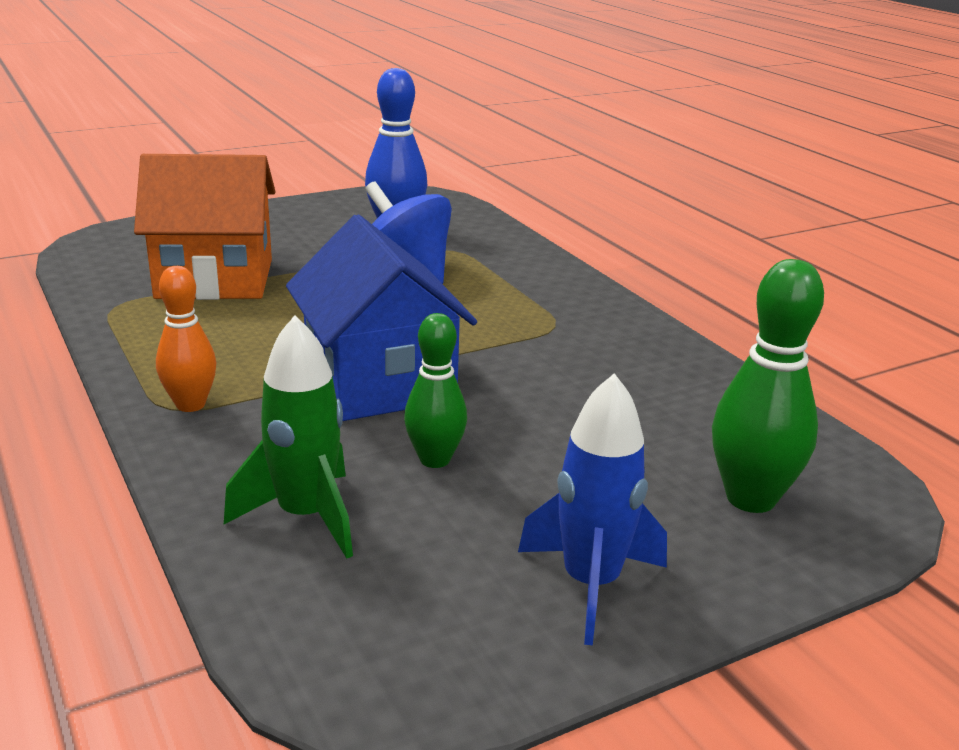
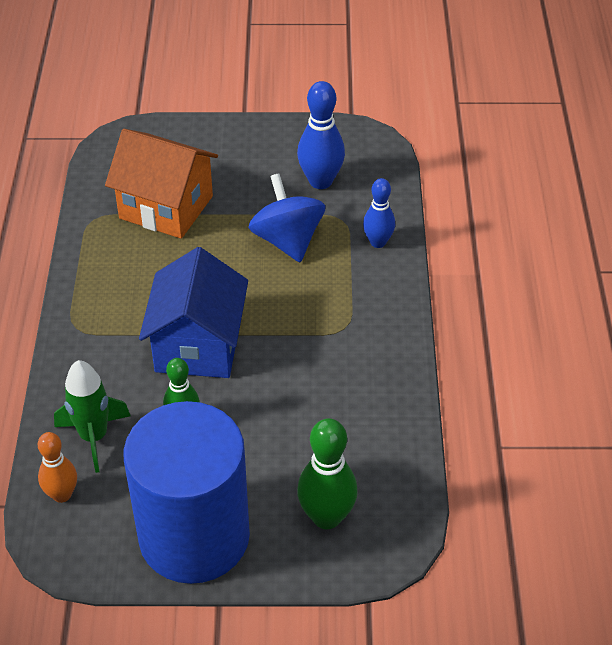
camera: 30 degrees right, 20 degrees up
(190, 405) = (87, 329): orange bowling pin -> orange bowling pin (62, 494)
(514, 257) = (378, 242): none -> blue bowling pin
(590, 584) = (194, 536): blue rocket -> blue cylinder

